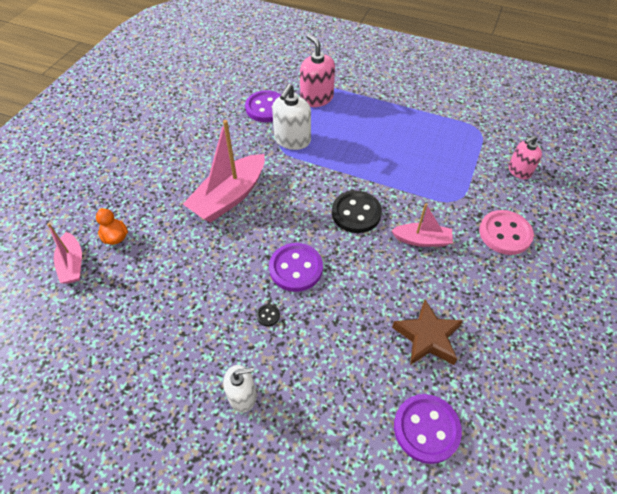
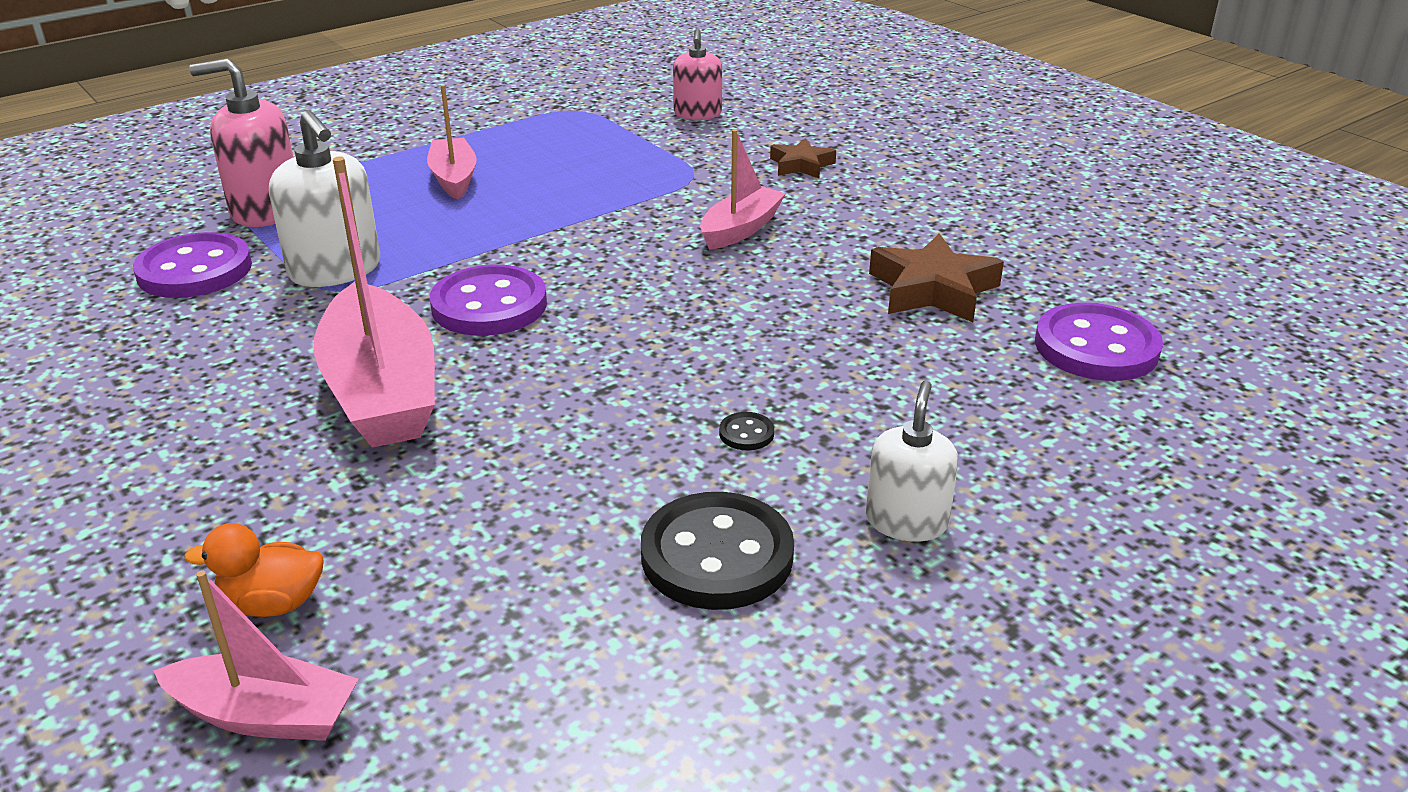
camera: 60 degrees left, 20 degrees down
(296, 268) = (667, 367): purple button -> purple button (489, 305)
(356, 213) = (611, 266): black button -> black button (717, 555)
(383, 130) = (454, 178): none -> pink boat
(505, 234) = (801, 165): pink button -> brown star

